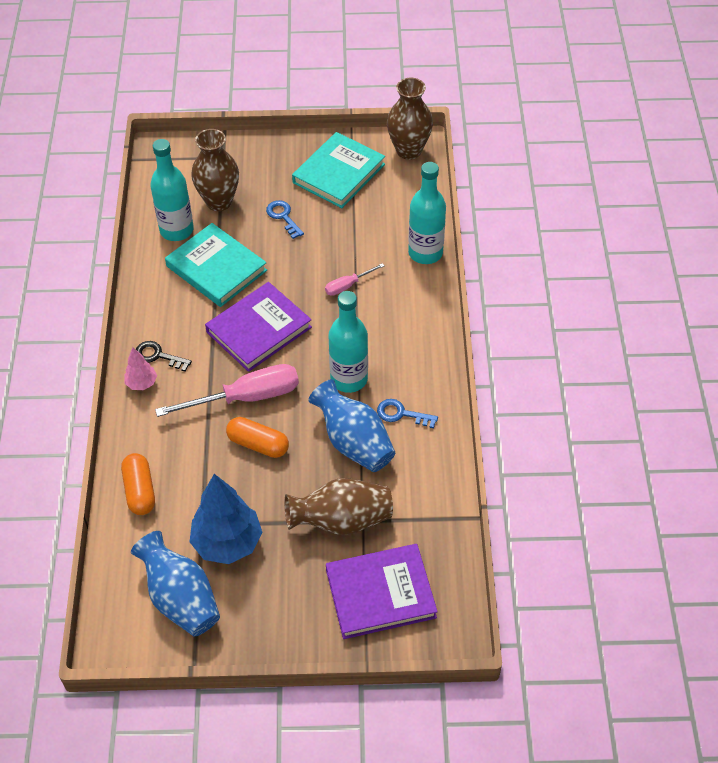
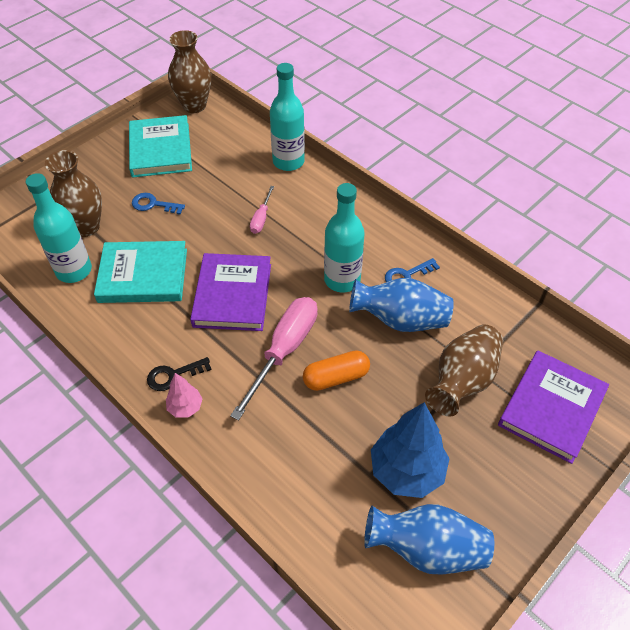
camera: 45 degrees left, 0 degrees up
(140, 491) = (288, 493): orange capsule -> none

